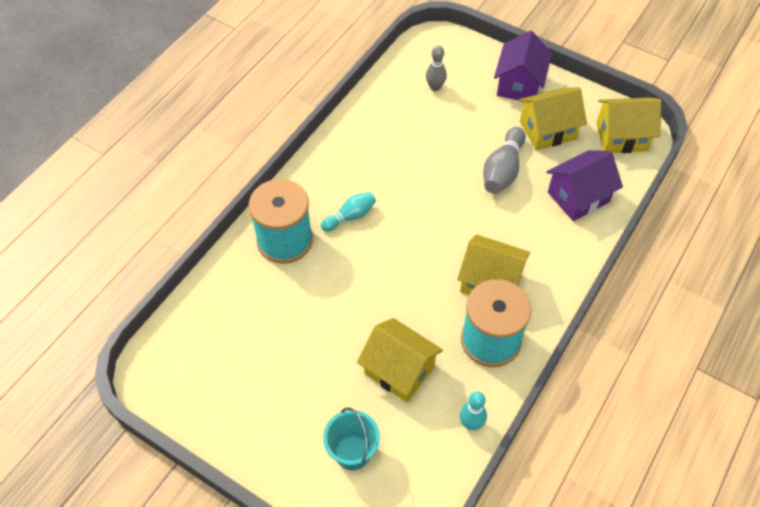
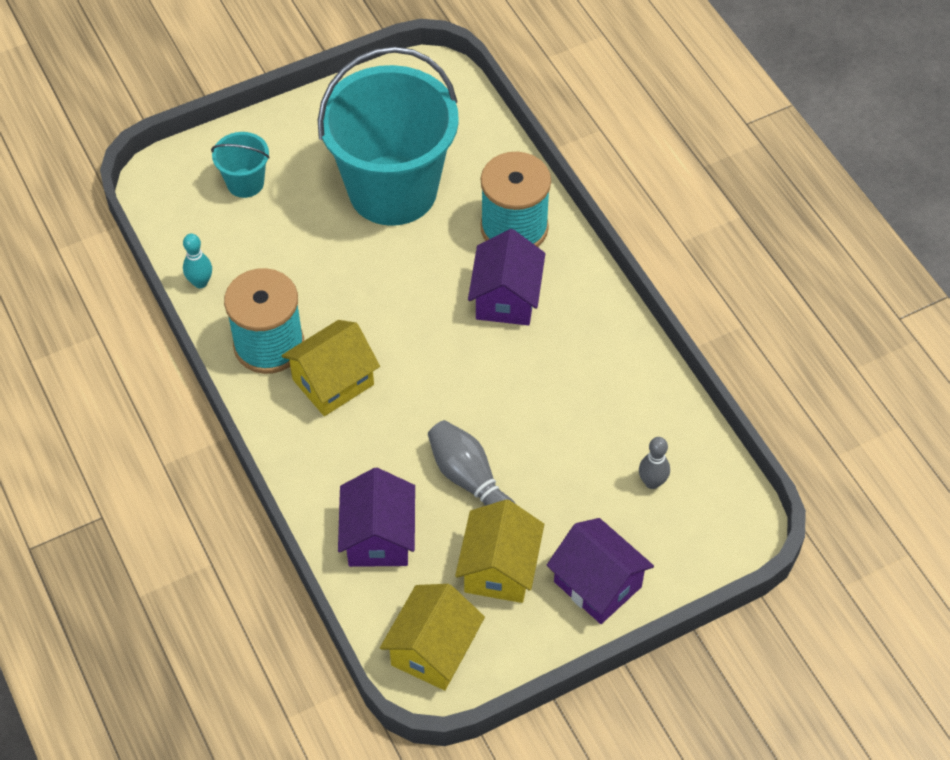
camera: 120 degrees right, 0 degrees up
(295, 337) = (393, 190): none -> turquoise bucket
(350, 216) = (506, 298): turquoise bowling pin -> purple house
(399, 370) = (295, 254): yellow house -> none

